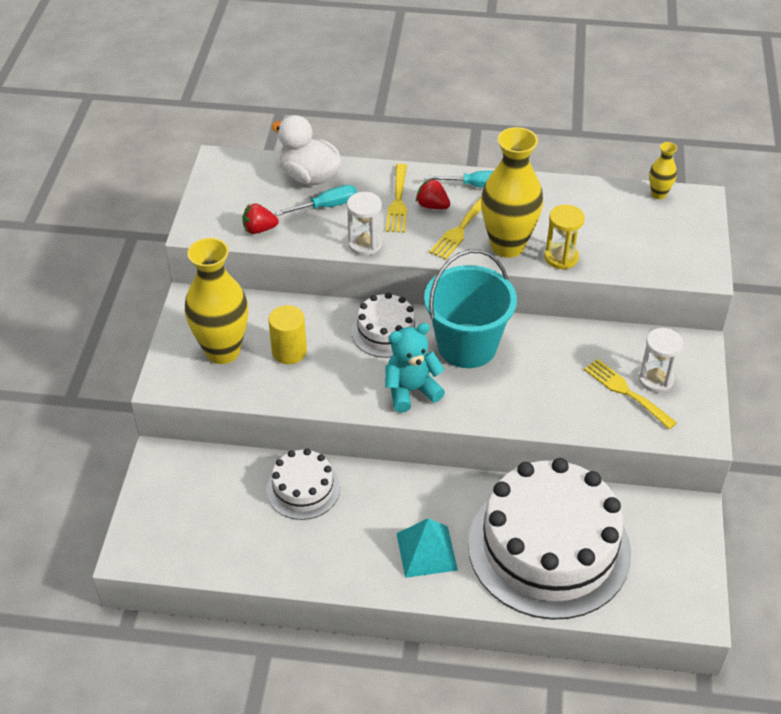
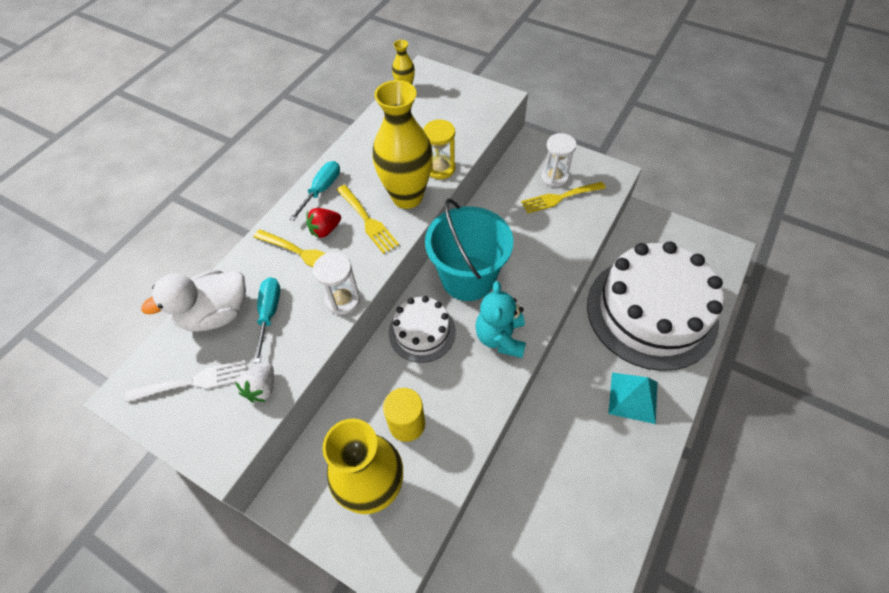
camera: 65 degrees left, 10 degrees up
(246, 191) = (194, 381): none -> white fork
(259, 229) = (262, 388): red strawberry -> white strawberry
(303, 489) = (536, 474): white cake -> none

